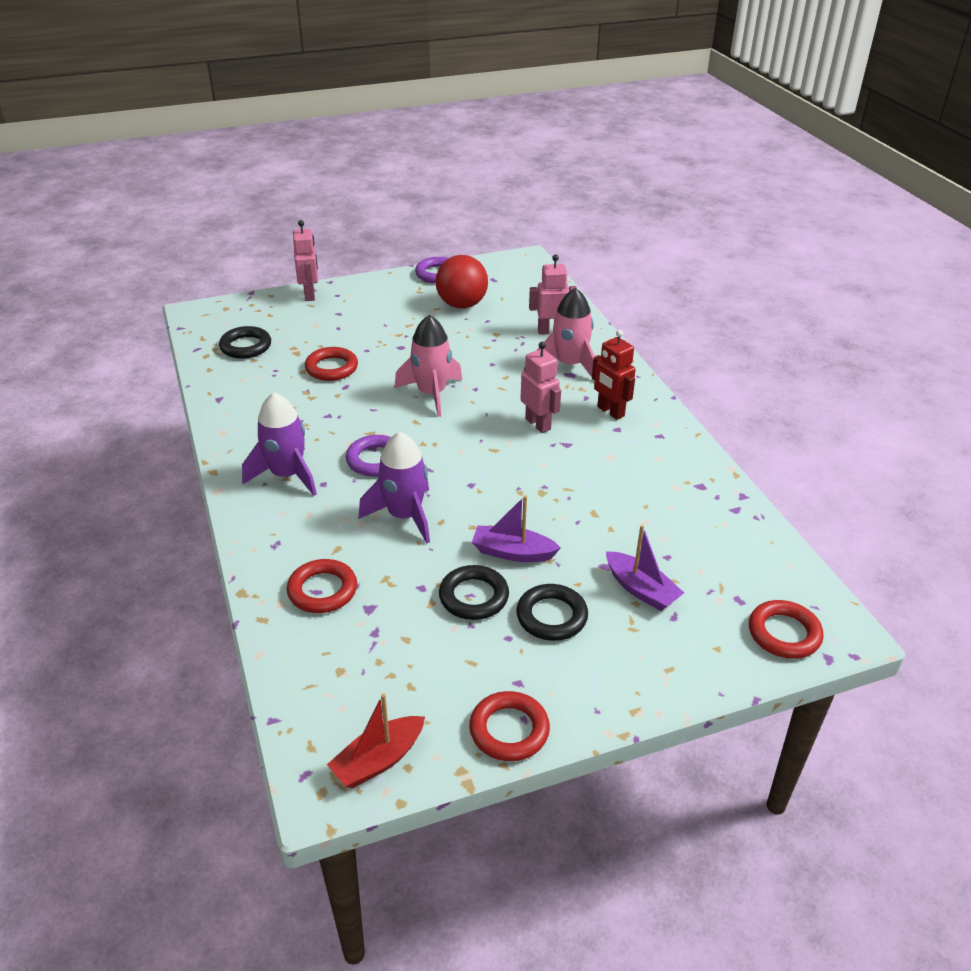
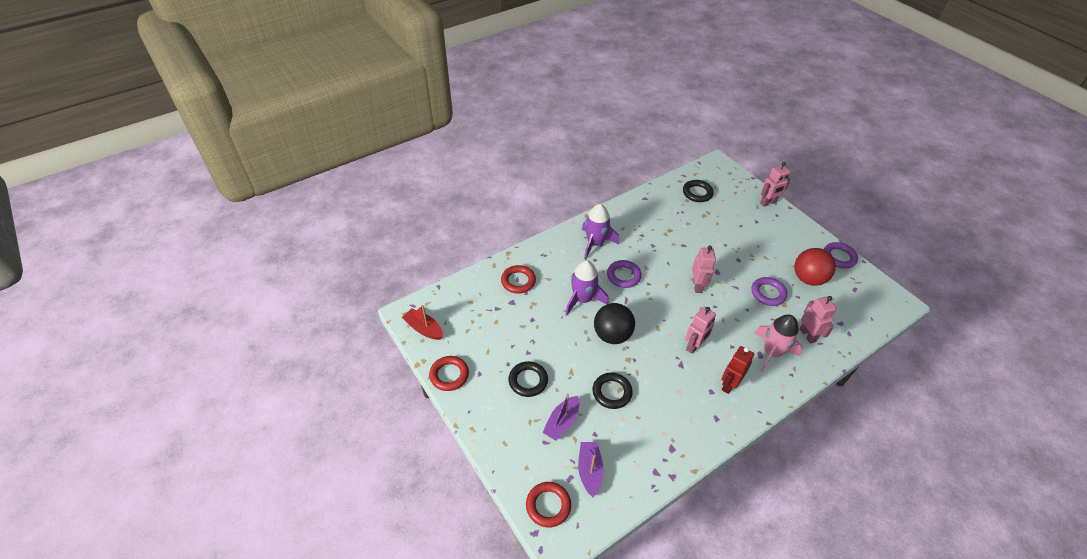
camera: 75 degrees right, 10 degrees up
(331, 368) = (697, 234): red ring -> none
(431, 394) = (697, 286): pink rocket -> pink robot
(472, 340) = (768, 293): none -> purple ring
(473, 597) = (532, 343): black ring -> black ring (612, 392)
(490, 499) = (612, 335): none -> black ball
(512, 552) = (571, 354): purple boat -> purple boat (589, 471)

